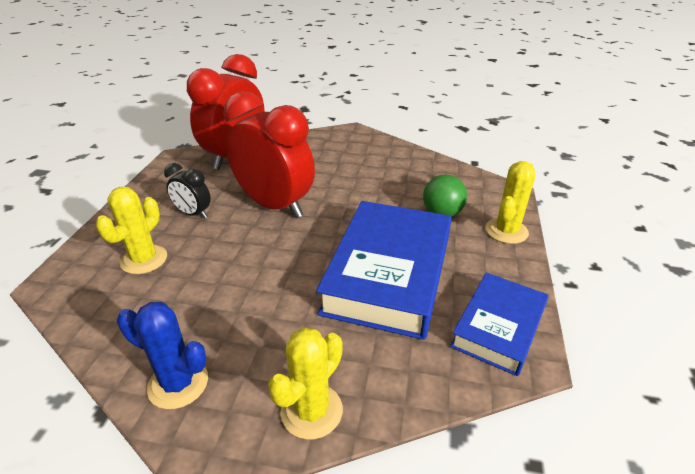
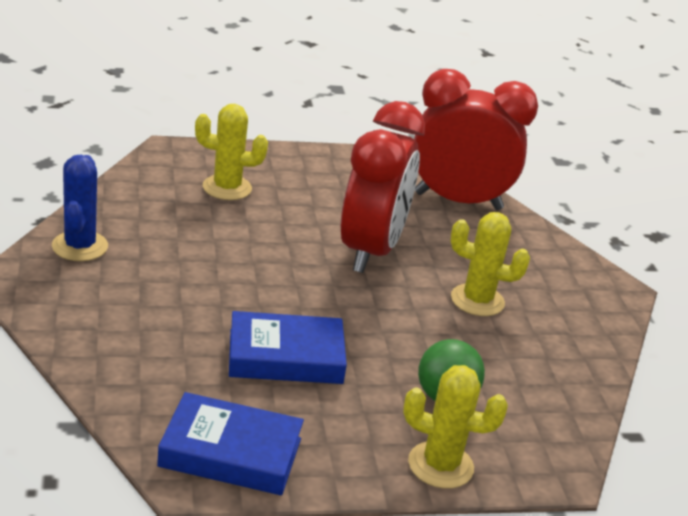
camera: 65 degrees right, 5 degrees down
(193, 214) = (319, 198): black clock -> none
(311, 411) = (71, 325): yellow cactus -> yellow cactus (477, 300)
(389, 274) = (285, 357): blue book -> blue book, size x0.59

